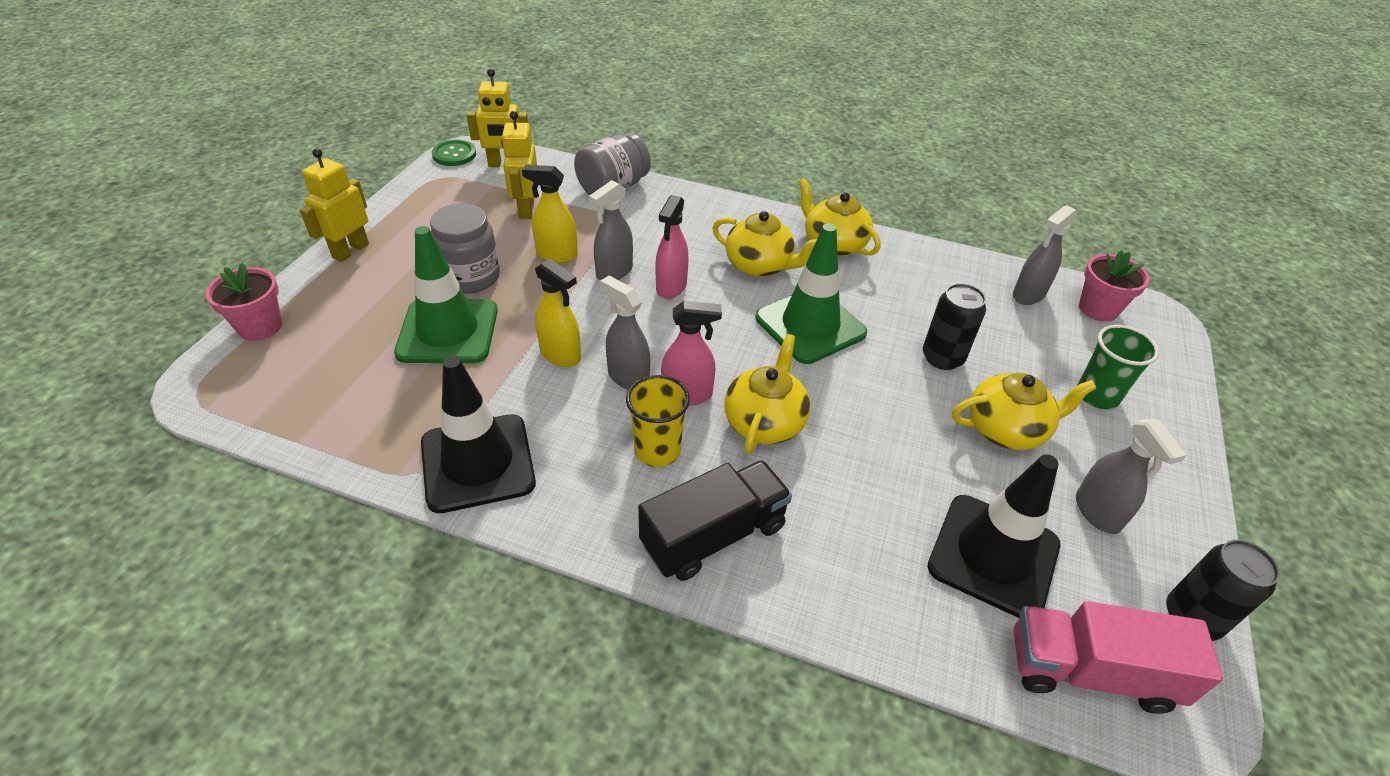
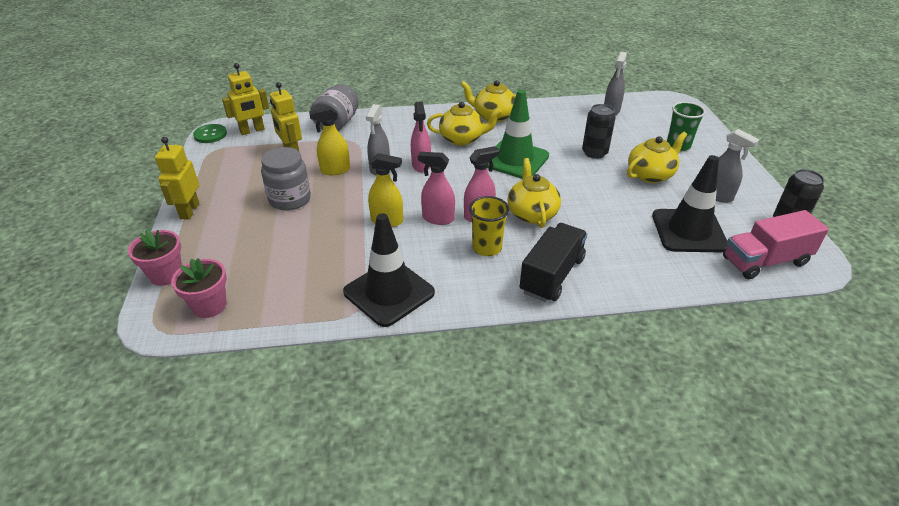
camera: 25 degrees left, 5 degrees down
(448, 331) = (303, 233): green traffic cone -> none
(628, 377) = (438, 218): grey spray bottle -> pink spray bottle
(1098, 309) = (648, 107): pink flower pot -> pink flower pot (209, 305)

